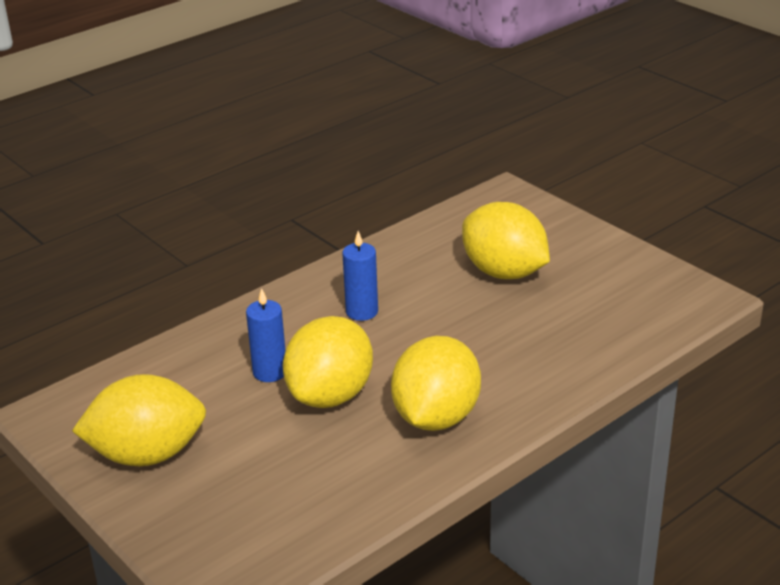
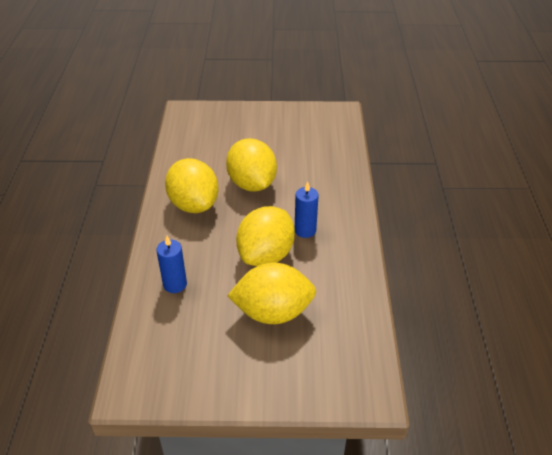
camera: 130 degrees right, 10 degrees up
(147, 455) = (279, 123): yellow lemon -> yellow lemon (266, 255)
(270, 372) = (293, 176): blue candle -> blue candle (175, 284)

